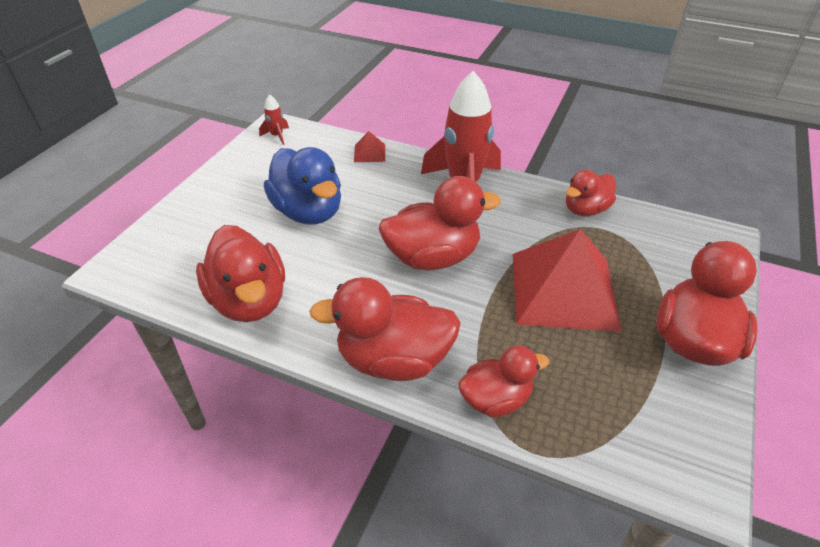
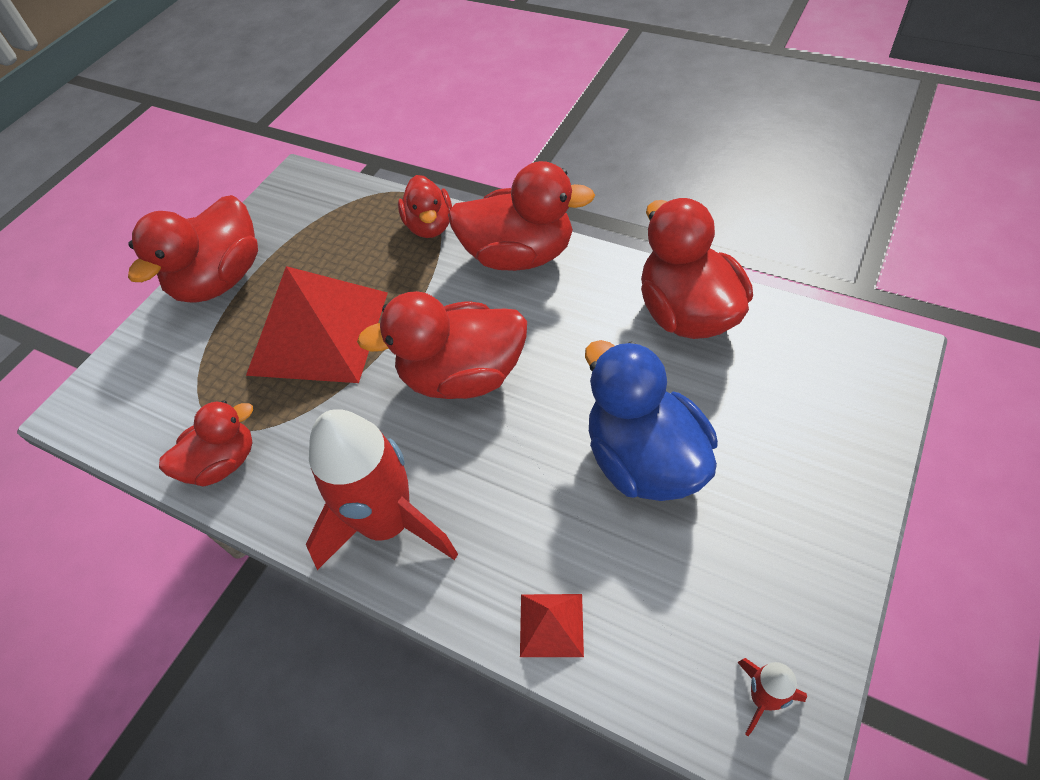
camera: 170 degrees left, 10 degrees up
(495, 399) = (430, 226): red duck -> red duck turned 90 degrees counterclockwise

